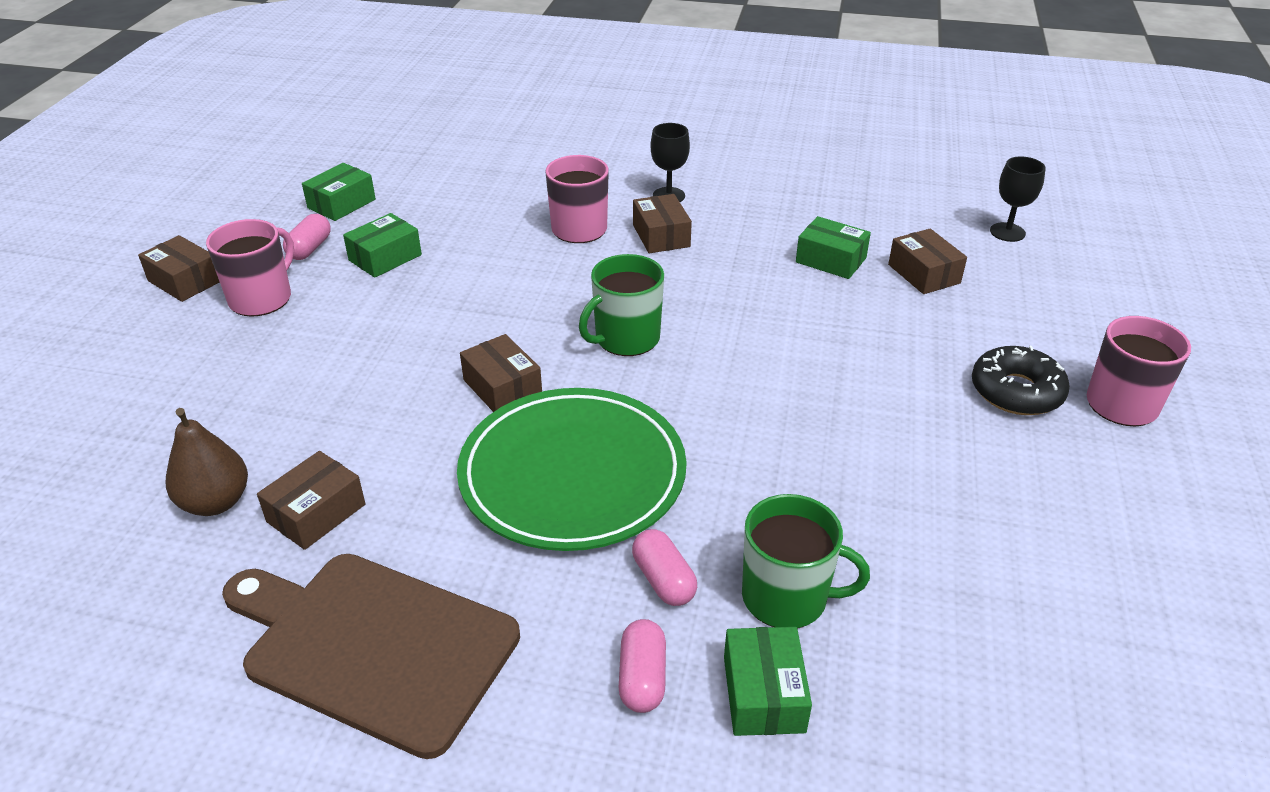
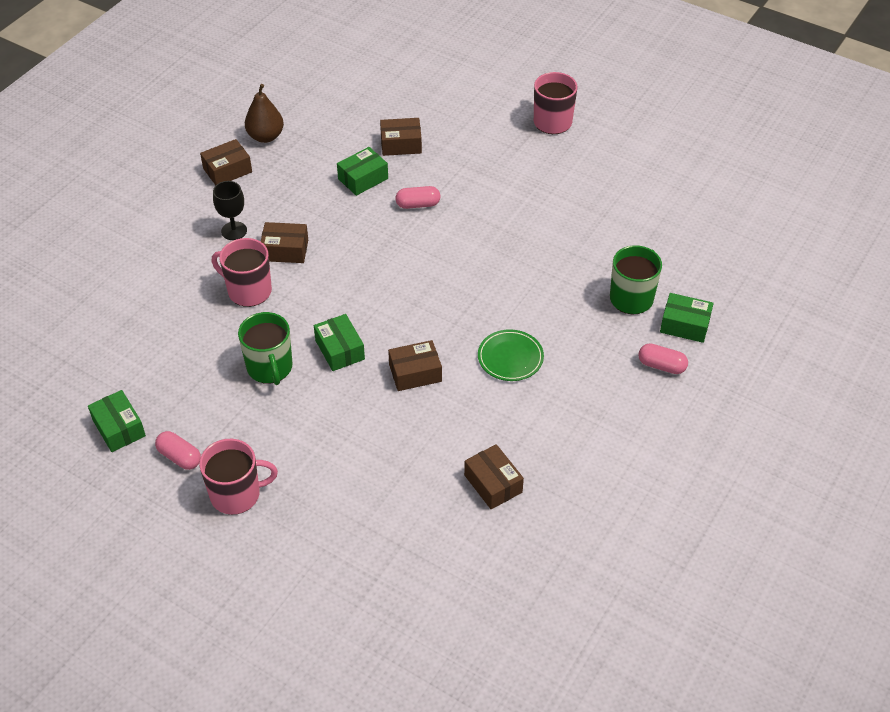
camera: 70 degrees left, 10 degrees up
(184, 281) = (181, 544): brown box -> brown box (227, 170)
(215, 502) = (462, 535): brown pear -> brown pear (265, 136)
(261, 298) = (236, 494): pink mug -> pink mug turned 120 degrees clockwise
(373, 646) = (605, 469): brown cutting board -> none
(385, 257) = (222, 411): green box -> green box (339, 350)
(572, 474) = (510, 358): green plate -> green plate, size x0.48
(626, 338) = (395, 301): green mug -> green mug (270, 368)
(663, 580) = (604, 340): pink capsule -> pink capsule (418, 204)
(1007, 232) = (378, 91): black goblet -> none
(1016, 391) = (525, 155): black donut -> none

